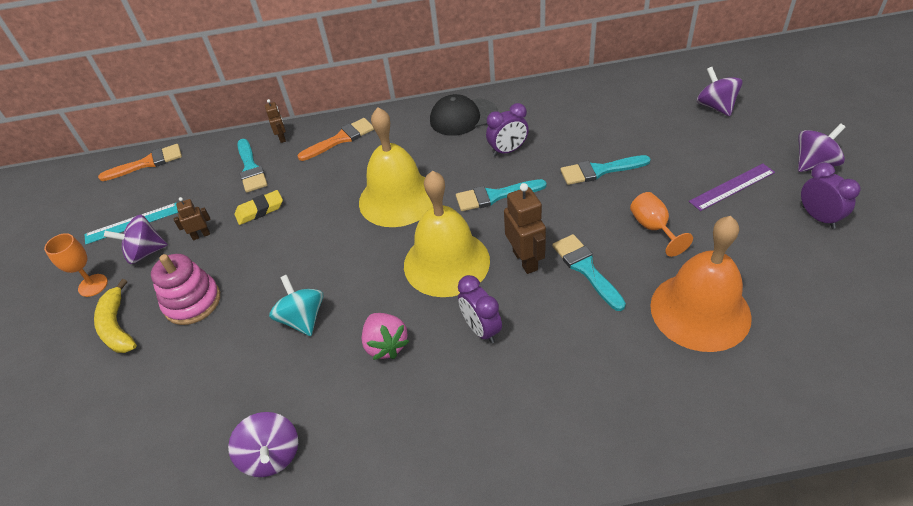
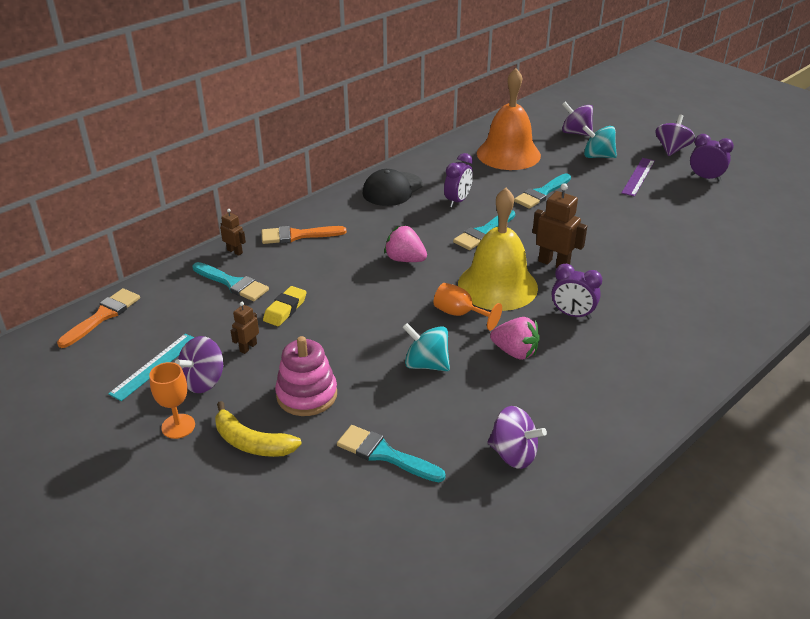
camera: 40 degrees left, 10 degrees down
(340, 139) = (297, 235): orange brush -> orange brush turned 120 degrees counterclockwise
(397, 198) = (405, 259): yellow bell -> pink strawberry
(586, 269) = (600, 253): turquoise brush -> turquoise brush (385, 454)
(653, 228) = (616, 215): orange goblet -> orange goblet (460, 314)
(700, 311) = (695, 250): orange bell -> orange bell (508, 154)
(710, 144) = (597, 156): none -> turquoise spinning top

